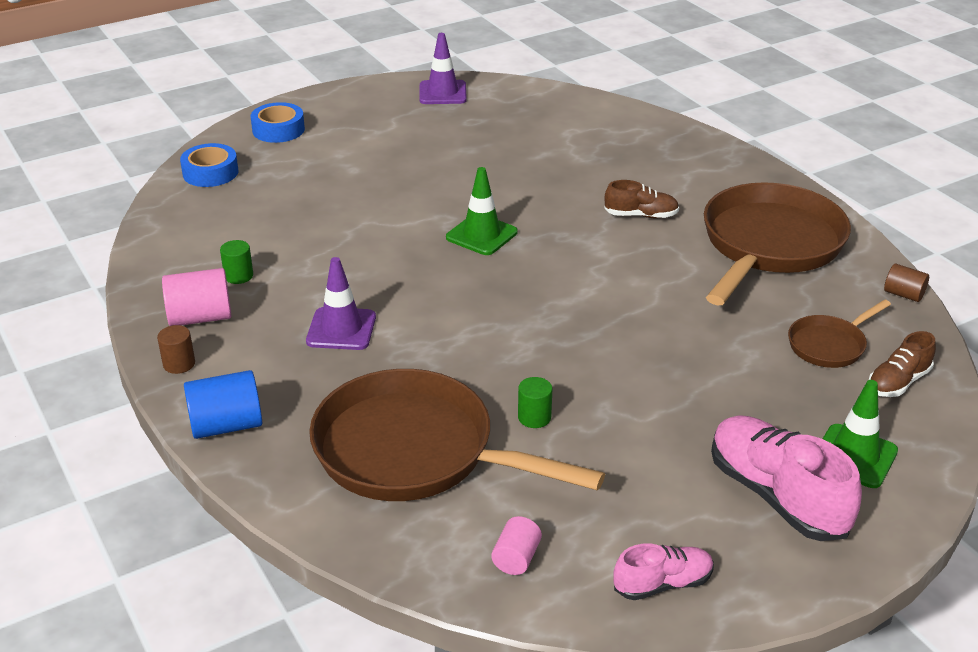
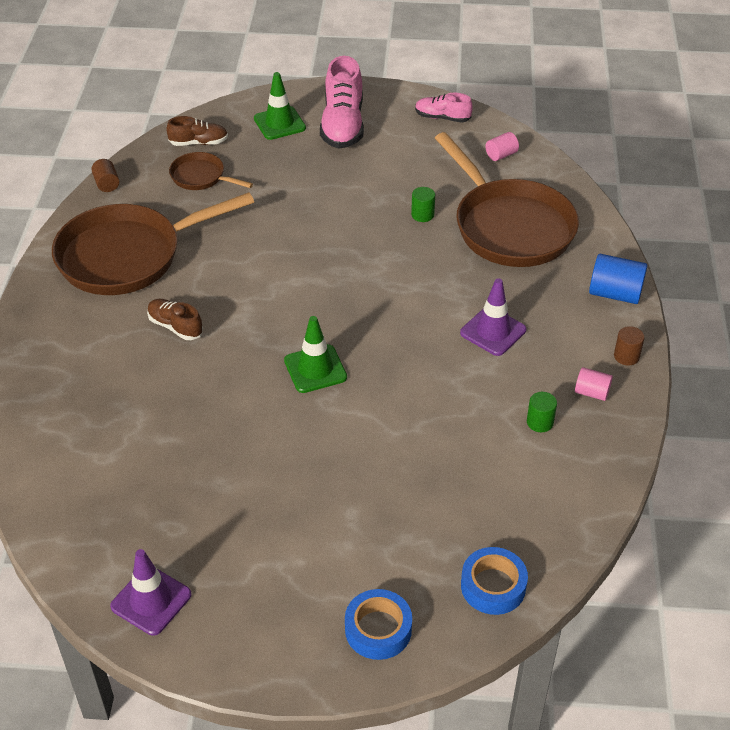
camera: 145 degrees left, 10 degrees up
(200, 317) = (591, 392): pink cylinder -> pink cylinder, size x0.59
(829, 345) = (201, 177): brown pan -> brown pan turned 150 degrees counterclockwise

